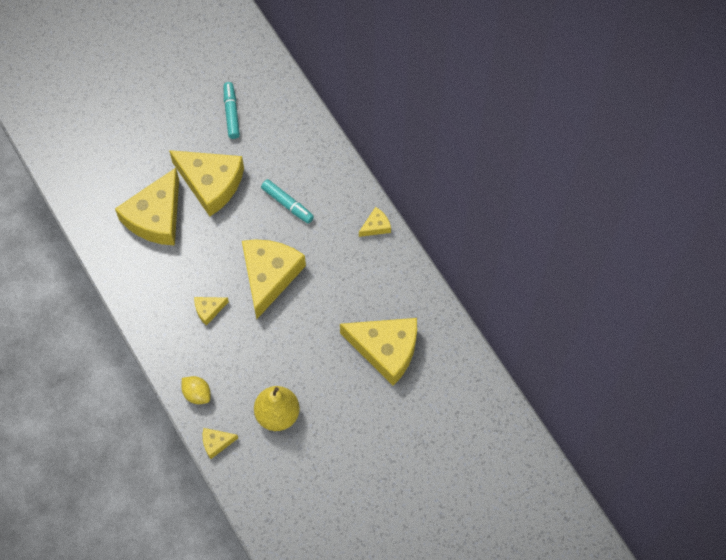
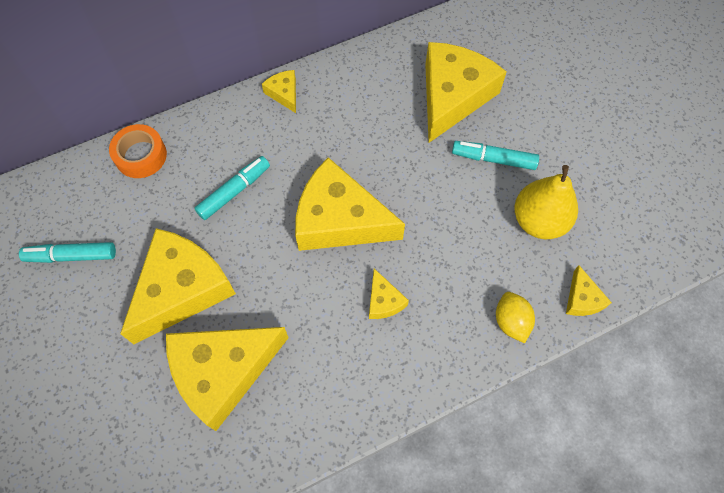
camera: 85 degrees left, 0 degrees up
(156, 217) = (223, 372): yellow cheese -> yellow cheese turned 120 degrees clockwise
(197, 394) = (511, 321): yellow lemon -> yellow lemon turned 60 degrees counterclockwise
(312, 139) = (141, 155): none -> orange tape
(329, 381) = (493, 159): none -> turquoise marker

